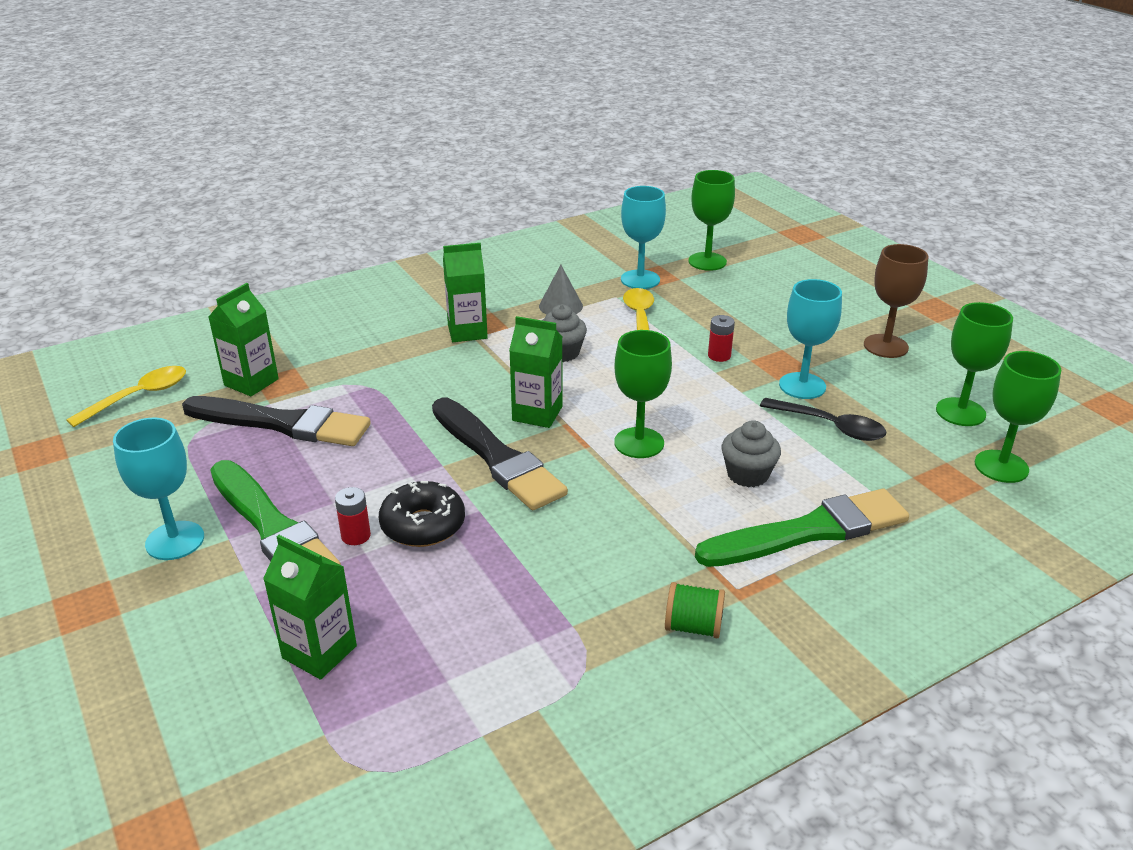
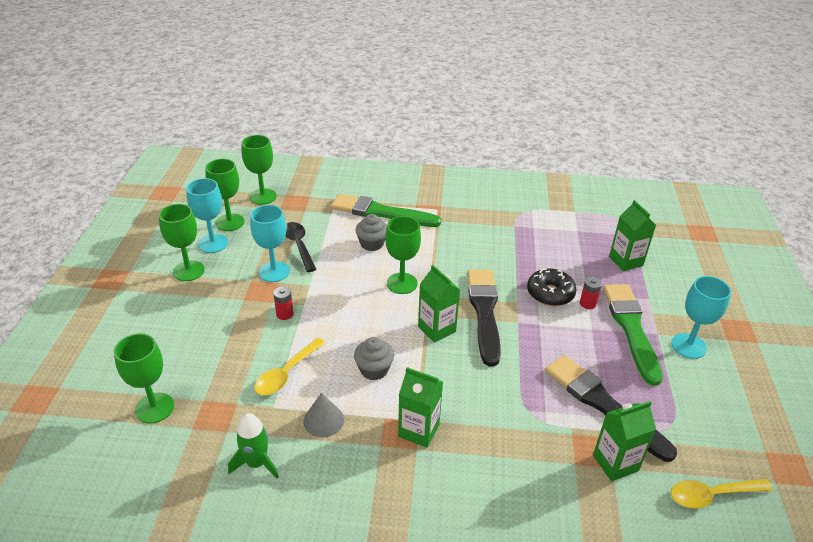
camera: 145 degrees left, 5 degrees up
(578, 268) = (257, 463): none -> green rocket
(640, 280) = (231, 416): turquoise goblet -> turquoise goblet (213, 243)
(693, 626) = (469, 206): green spool -> none
(885, 346) = (188, 271): brown goblet -> green goblet

